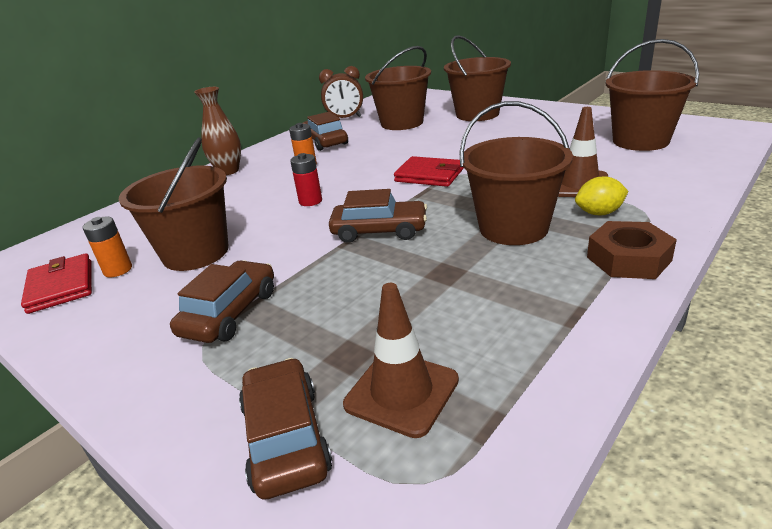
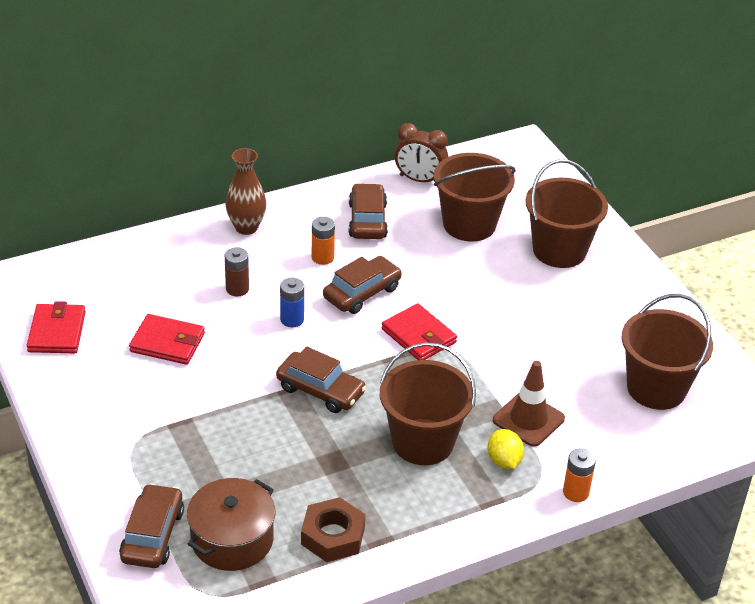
camera: 20 degrees right, 10 degrees up
(118, 270) = (102, 333): orange battery -> orange battery (575, 492)
(196, 253) = (167, 343): brown bucket -> red wallet
(230, 313) = (164, 423): brown car -> brown car (362, 293)
(244, 201) = (237, 289): none -> brown battery
(310, 201) = (292, 319): red battery -> blue battery
(401, 392) = (232, 539): brown traffic cone -> brown pot
(599, 213) = (504, 461): yellow lemon -> yellow lemon turned 60 degrees clockwise
(628, 259) = (469, 516): brown nut -> brown nut (333, 536)

